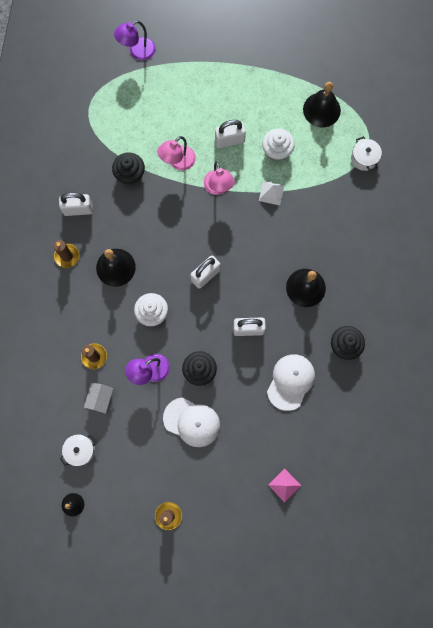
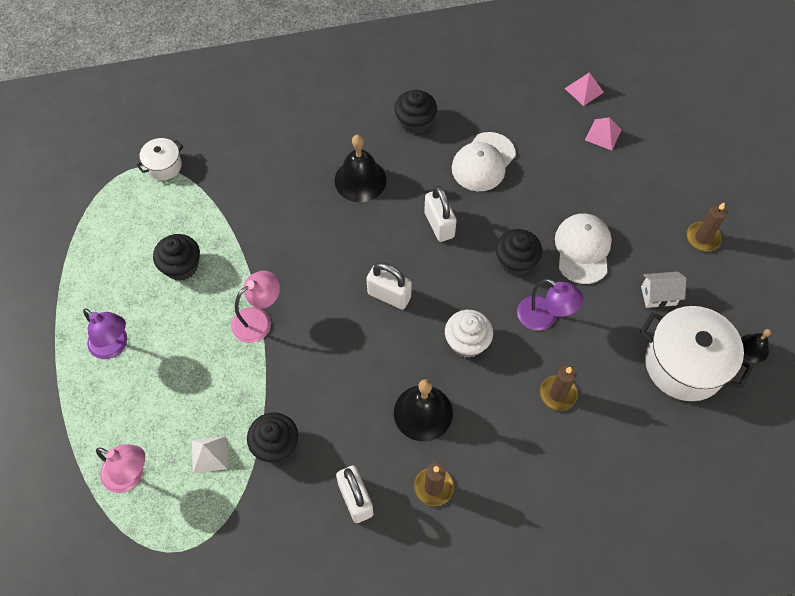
camera: 110 degrees left, 15 degrees down
(80, 450) = (684, 364): white pot -> white pot, size x2.00
(100, 399) = (608, 364): white house -> white house (658, 296)
(137, 52) = (64, 511): purple lamp -> purple lamp (114, 346)
(178, 162) = (236, 385): pink lamp -> pink lamp (130, 476)
(229, 140) = (182, 329): white padlock -> none
(271, 193) = (245, 254): white pyramid -> white pyramid (209, 454)
(277, 151) = (181, 266): white cupcake -> black cupcake
(290, 382) = (483, 162): white cap -> white cap turned 60 degrees counterclockwise
(321, 110) = (105, 231): black bell -> none
(332, 490) = (584, 90): none -> pink pyramid

